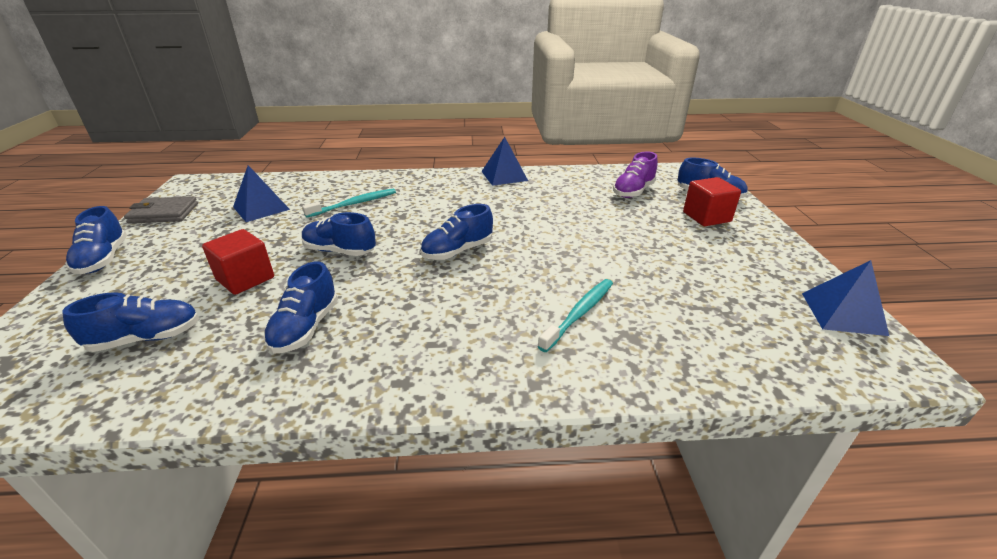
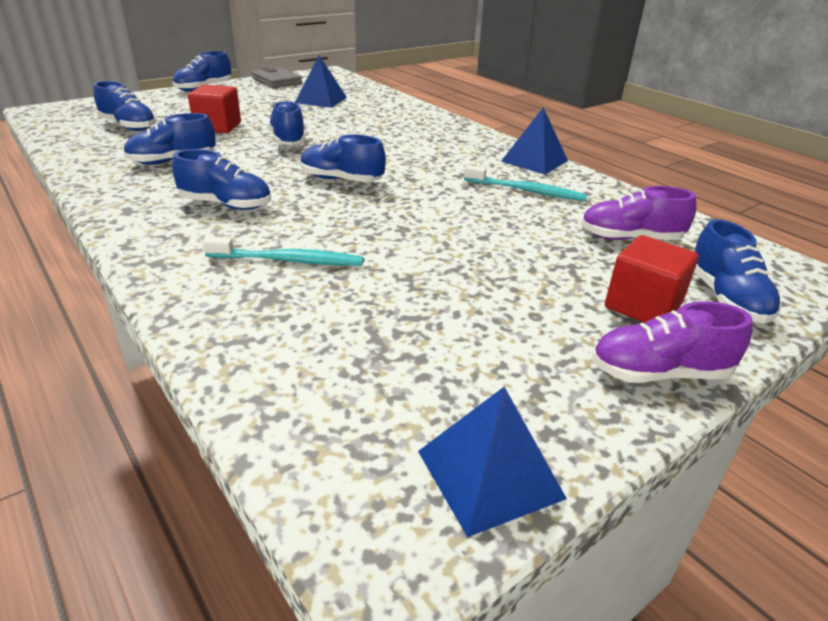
camera: 55 degrees right, 0 degrees up
(354, 204) = (371, 122): turquoise toothbrush -> turquoise toothbrush (526, 191)
(450, 319) = (226, 205): none -> blue shoe
(768, 238) = (659, 373): none -> purple shoe

